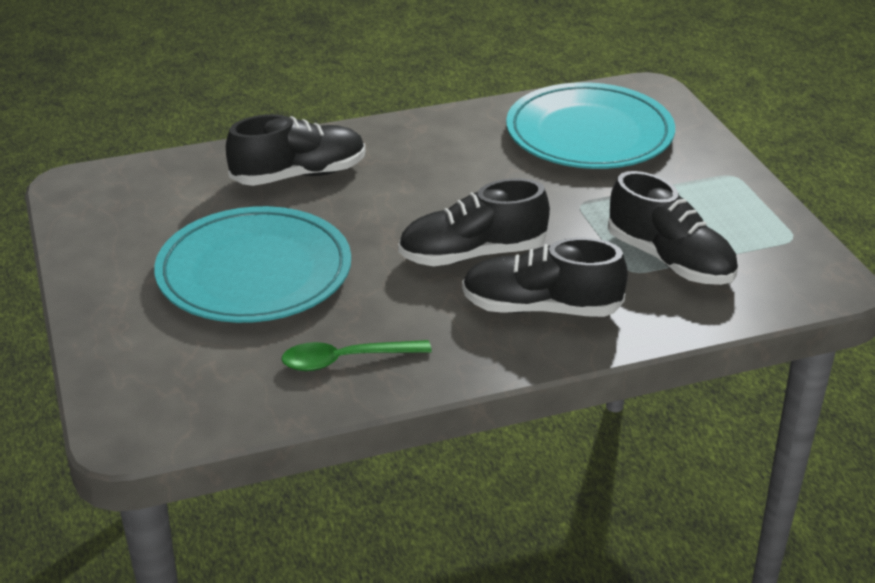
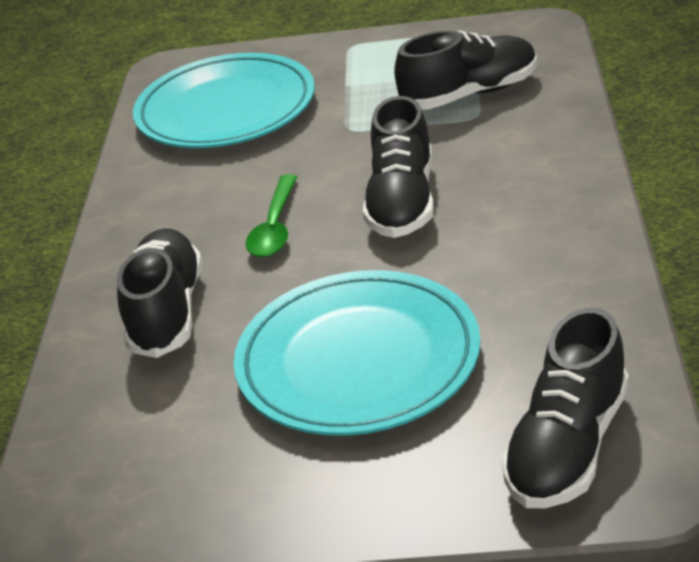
camera: 65 degrees left, 0 degrees up
(345, 360) = (555, 302): green spoon -> green spoon (275, 227)
(541, 308) = (514, 171): black shoe -> black shoe (567, 447)

